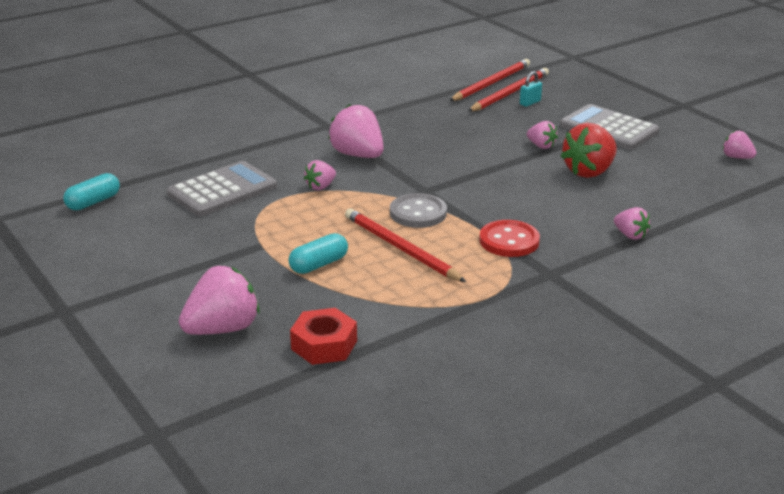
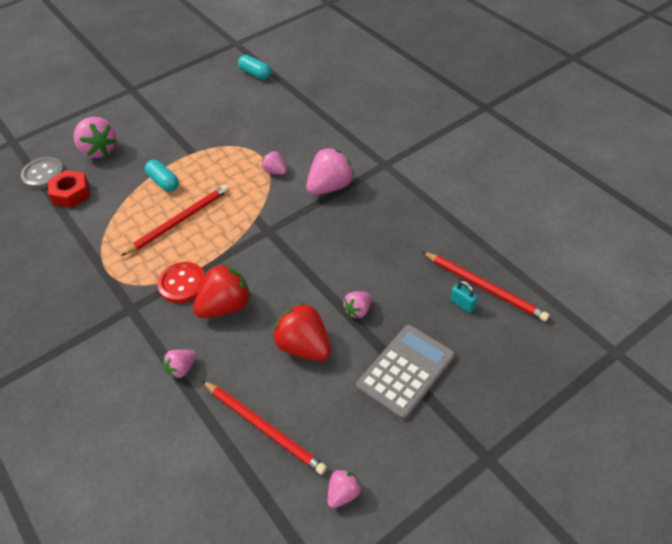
camera: 90 degrees right, 20 degrees up
(222, 190) = (270, 124): grey calculator -> none
(418, 213) = (231, 228): grey button -> grey button (43, 174)
(491, 83) = (507, 272): red pencil -> red pencil (264, 428)
(541, 213) = (225, 306): none -> red strawberry

